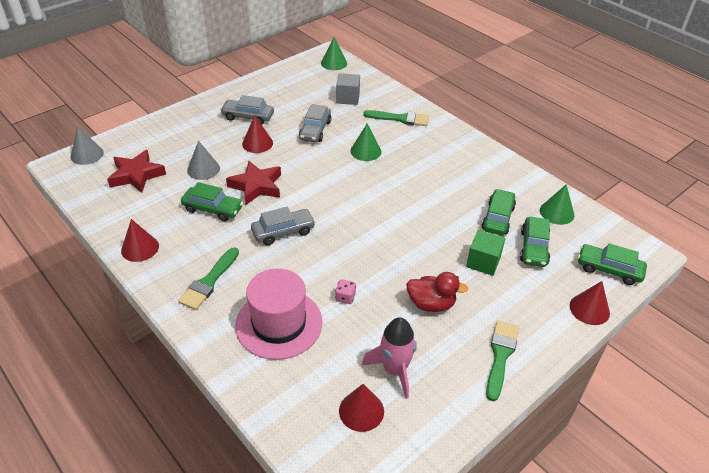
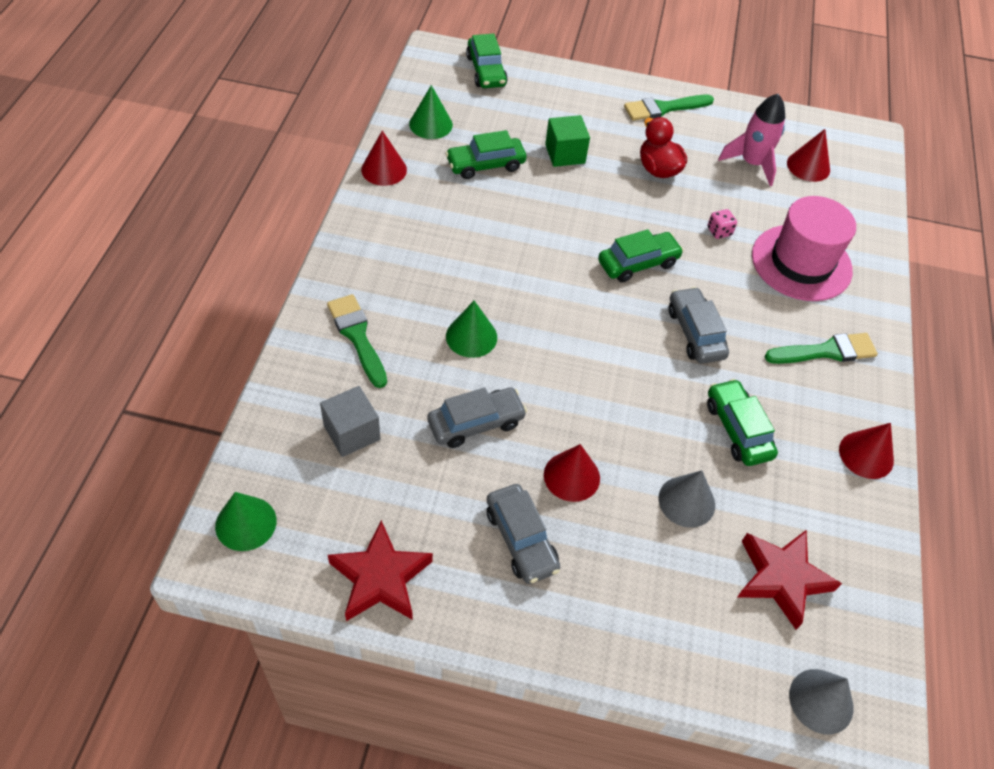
camera: 130 degrees left, 10 degrees up
(256, 186) = (654, 412): red star -> red star (380, 578)
(283, 232) = (695, 333): grey car -> grey car turned 45 degrees clockwise
(533, 248) = (506, 126): green car -> green car (638, 263)
(589, 309) = (552, 72): red cone -> red cone (384, 169)

